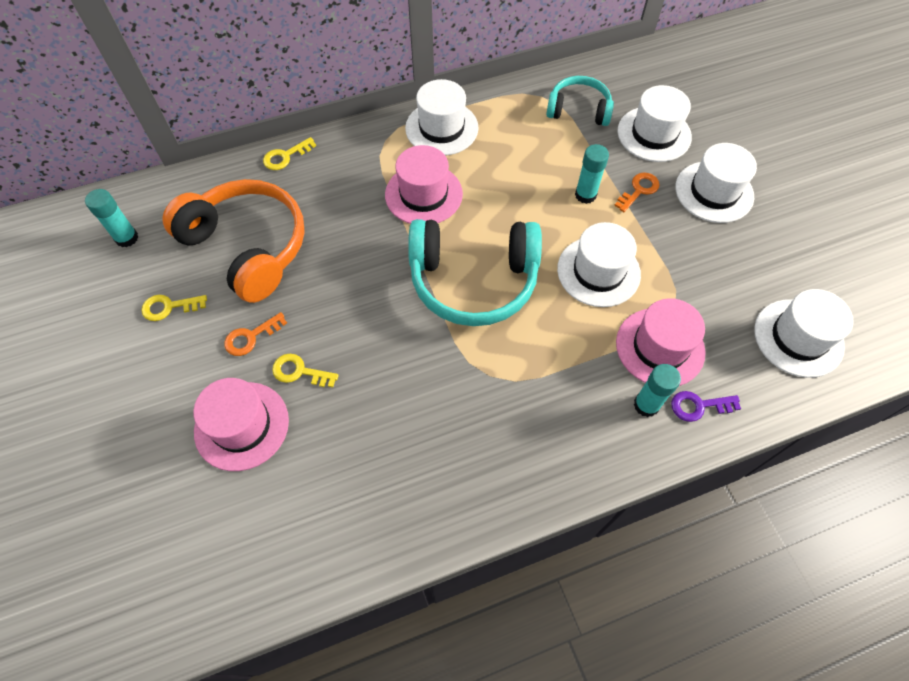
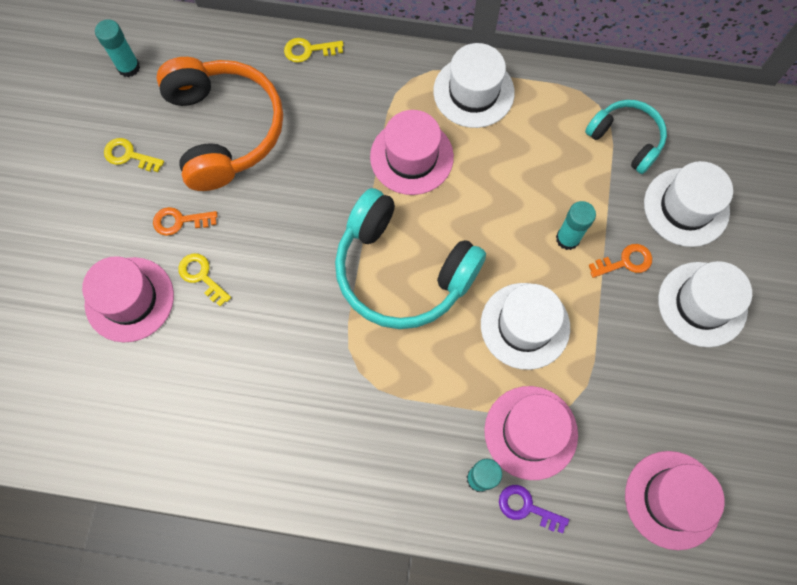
camera: 30 degrees right, 10 degrees up
(798, 338) = (672, 499): white hat -> pink hat

